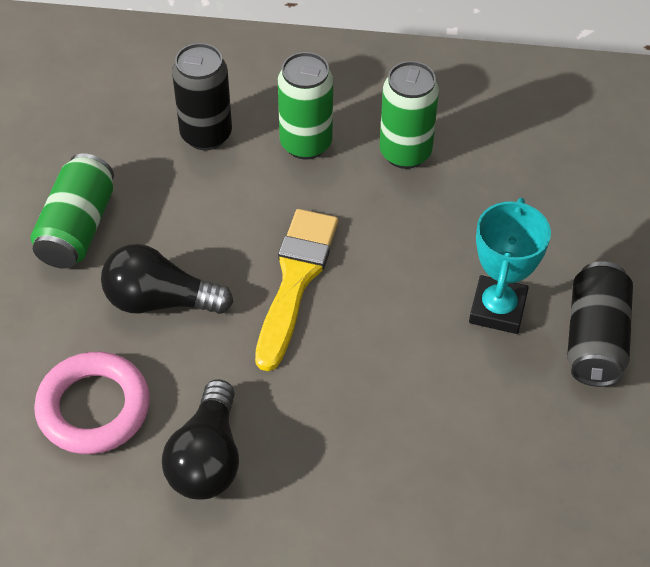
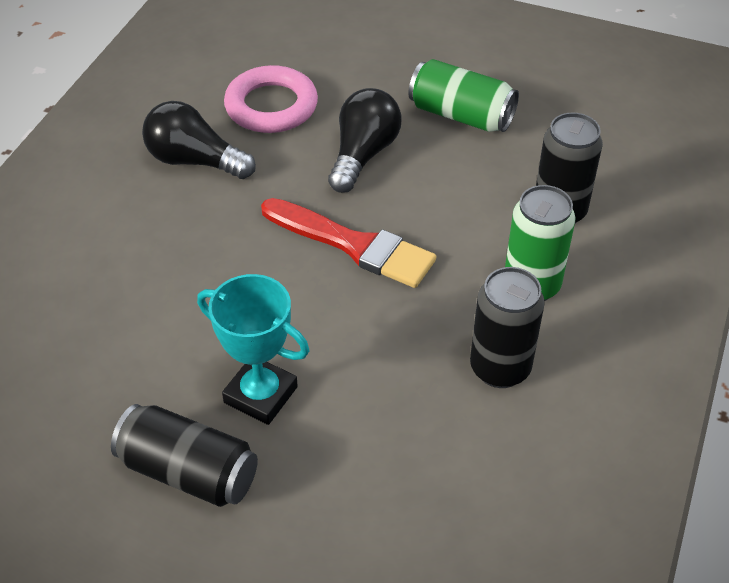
camera: 105 degrees right, 5 degrees down
(295, 280) = (354, 245): yellow brush -> red brush
(405, 153) = (500, 368): green can -> black can

